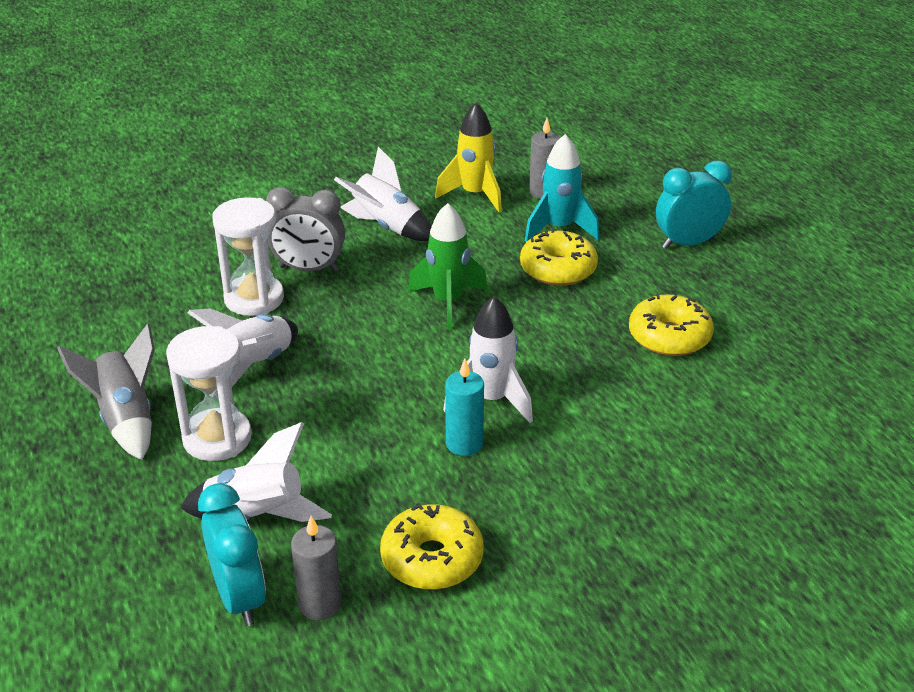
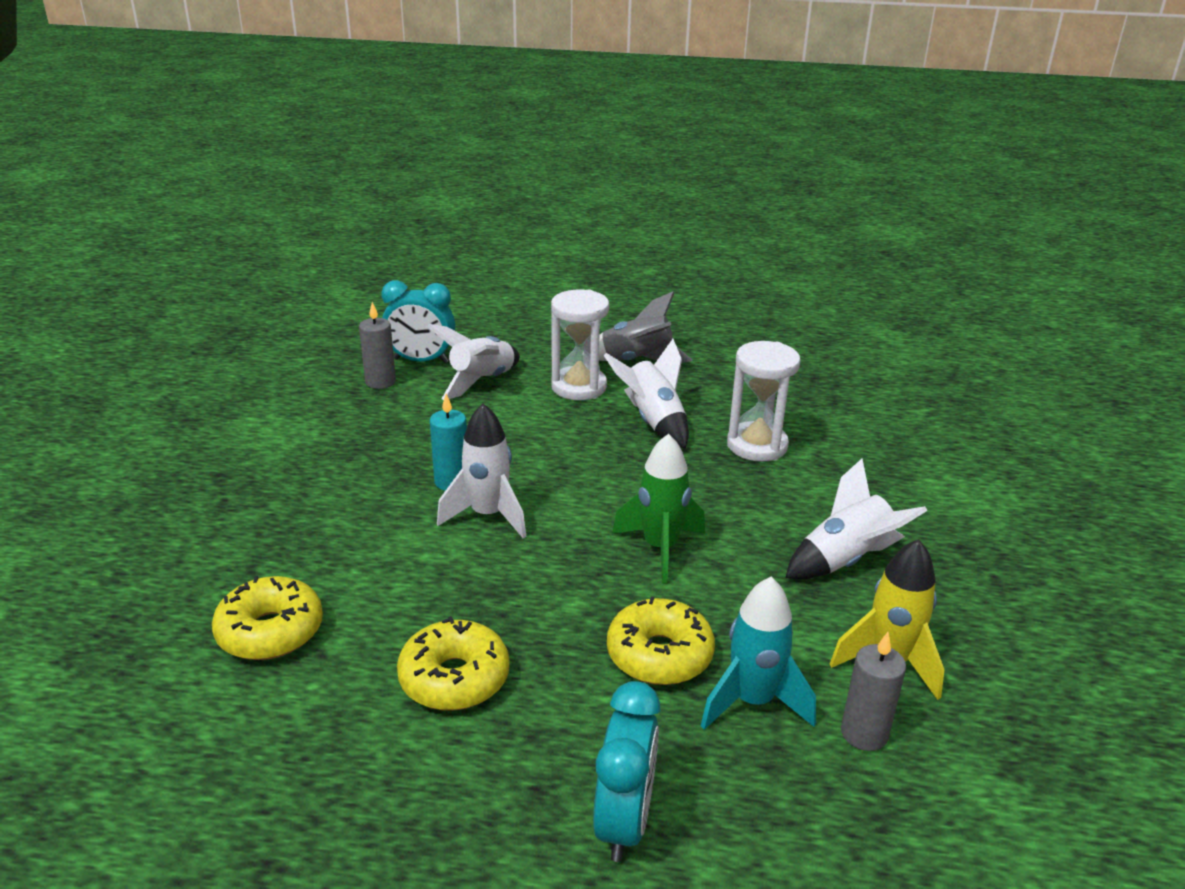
camera: 120 degrees right, 5 degrees down
(308, 269) = (788, 486): grey clock -> none
(432, 559) = (360, 428): yellow donut -> yellow donut (270, 631)

